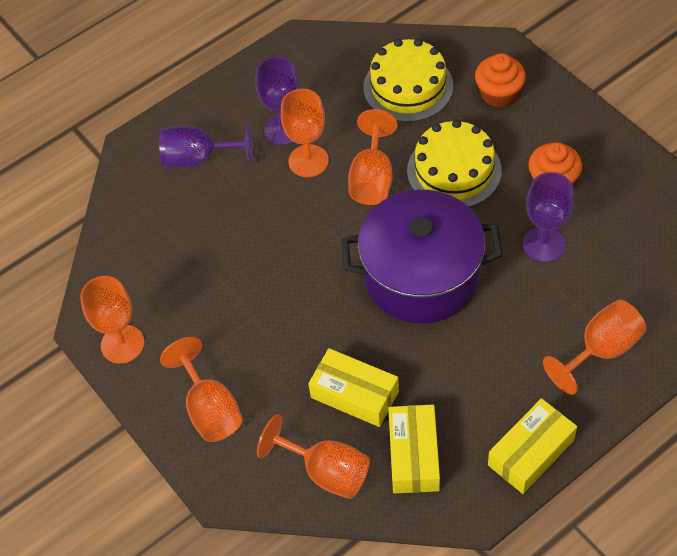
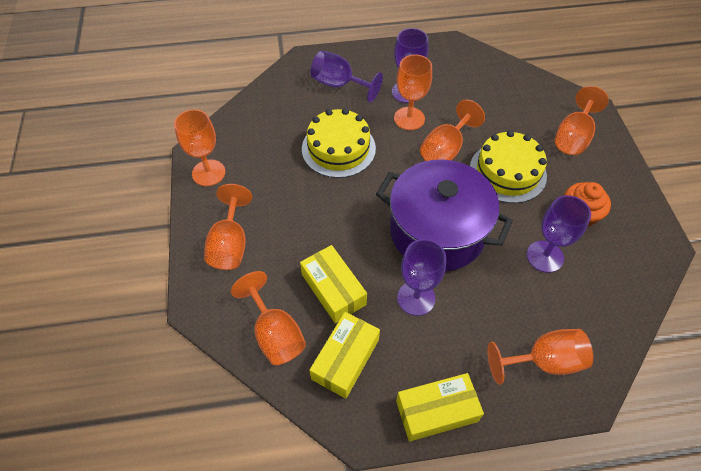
camera: 25 degrees right, 0 degrees up
(408, 87) = (509, 103): yellow cake -> yellow cake (338, 148)
(444, 357) = (416, 298): none -> purple goblet
(499, 94) = (573, 137): orange cupcake -> orange goblet

